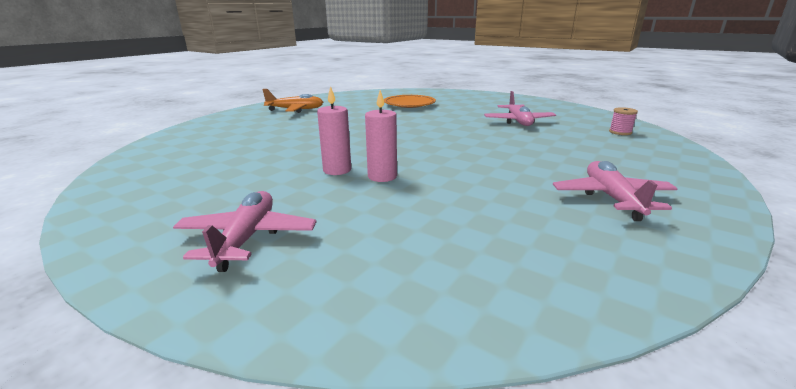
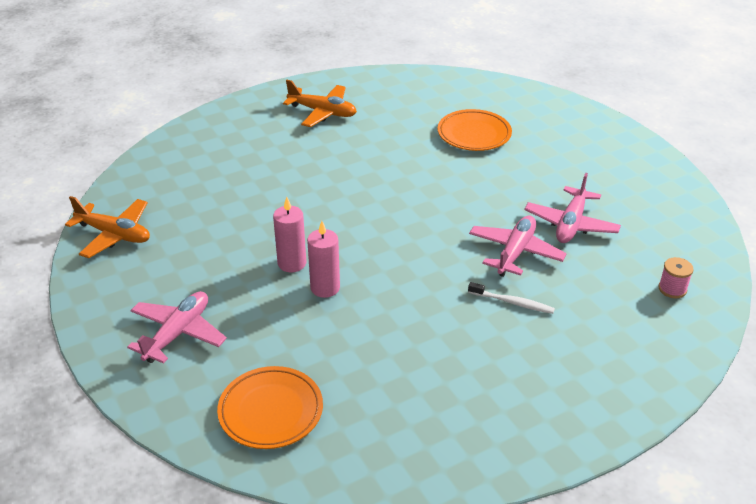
camera: 25 degrees right, 15 degrees up
(129, 187) = (114, 235): none -> orange plane
(421, 273) = (271, 411): none -> orange plate
(538, 155) = (512, 302): none -> white toothbrush
(612, 198) = (501, 392): pink plane -> pink plane (515, 252)

